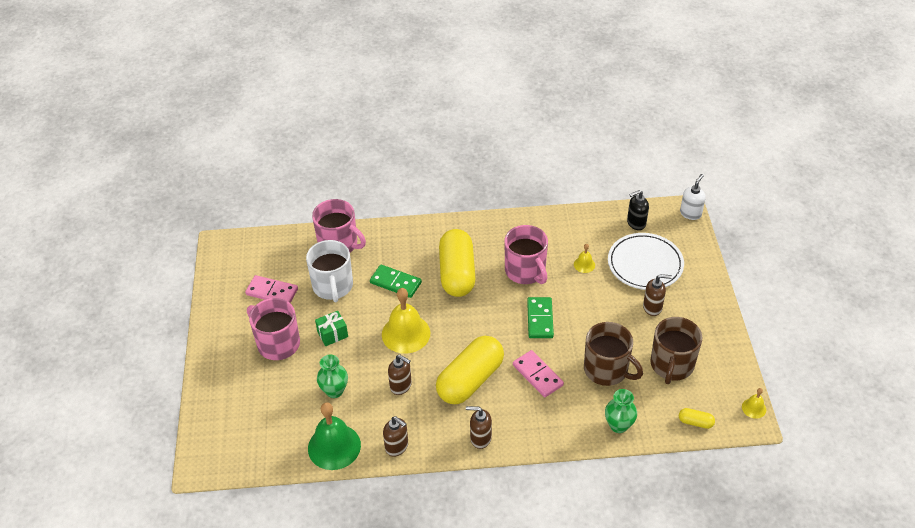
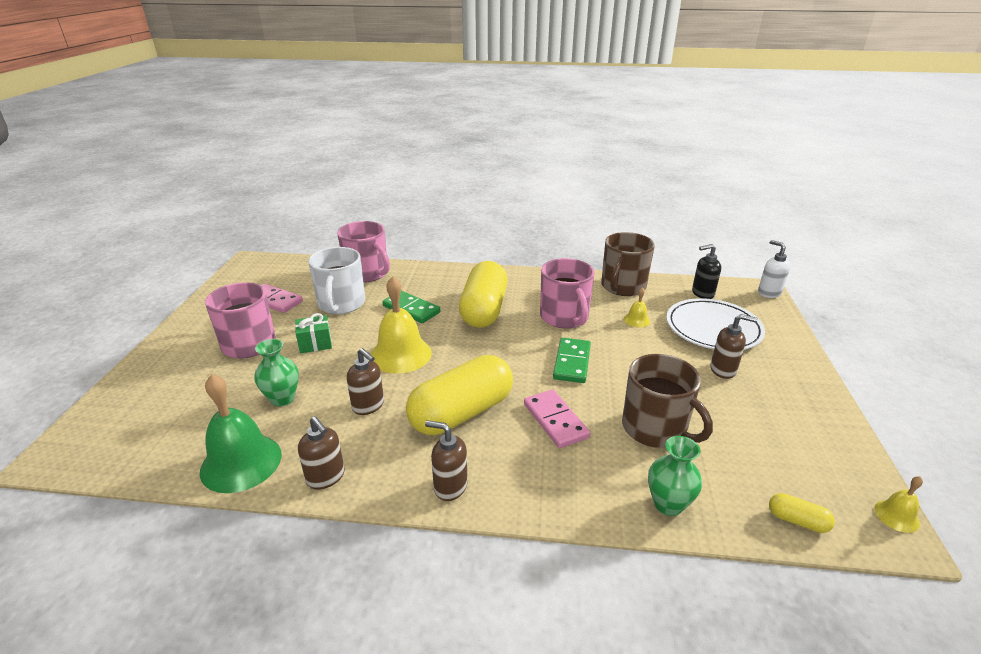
camera: 10 degrees right, 15 degrees down
(671, 365) = (752, 437): brown mug -> brown mug (622, 287)
(690, 213) = (769, 293): white soap dispenser -> white soap dispenser turned 75 degrees counterclockwise

